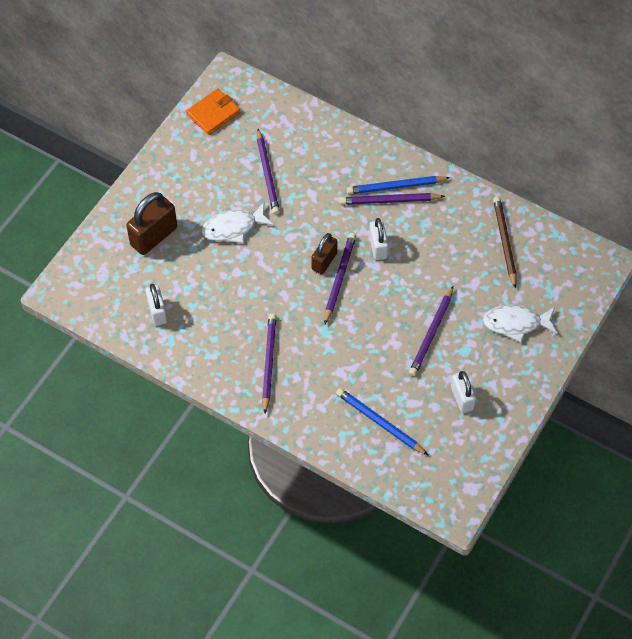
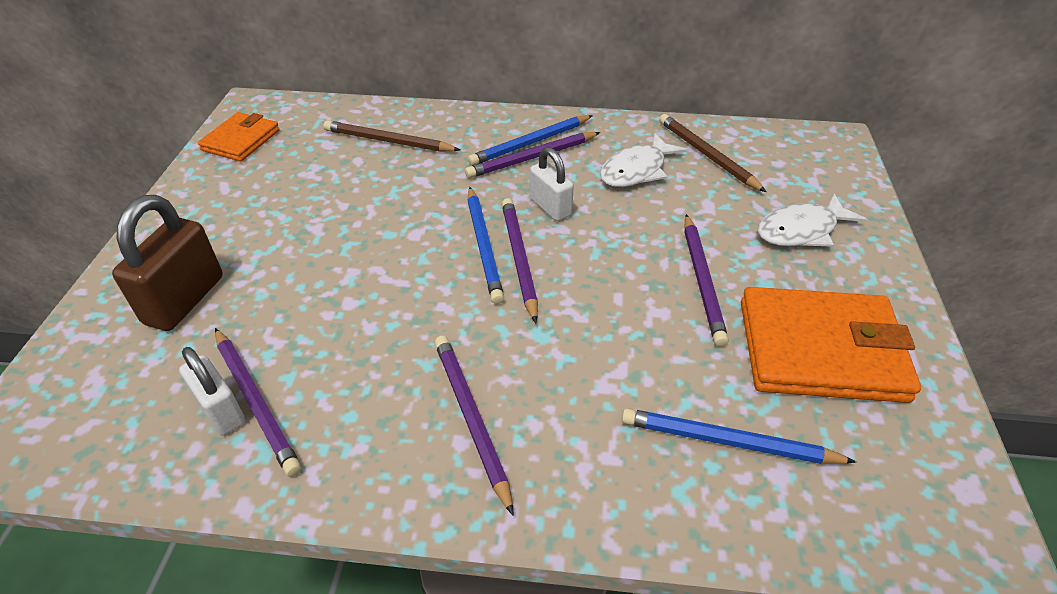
camera: 25 degrees left, 15 degrees down
(233, 227) = (320, 249): white fish -> white fish (636, 170)
(267, 174) = (346, 177): purple pencil -> purple pencil (255, 402)
(305, 150) = (389, 141): none -> brown pencil
(324, 261) = (483, 246): brown padlock -> blue pencil
(462, 398) = (820, 350): white padlock -> orange wallet

